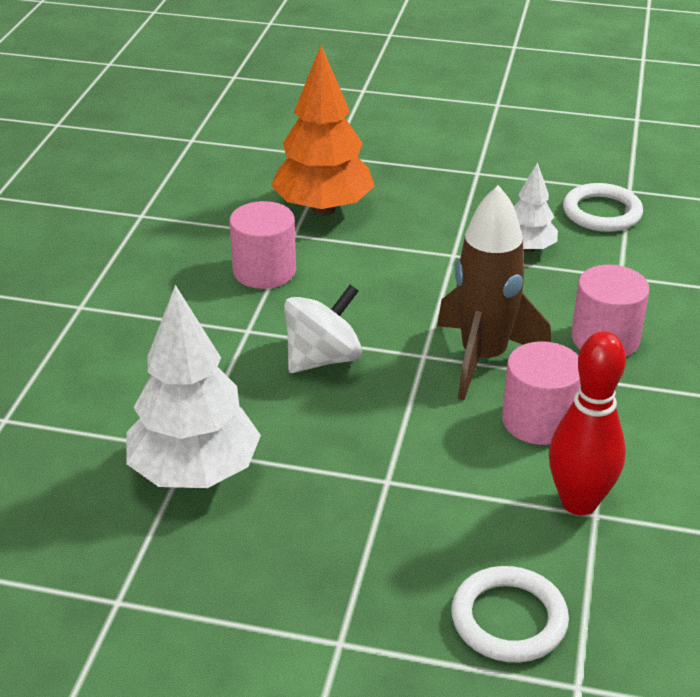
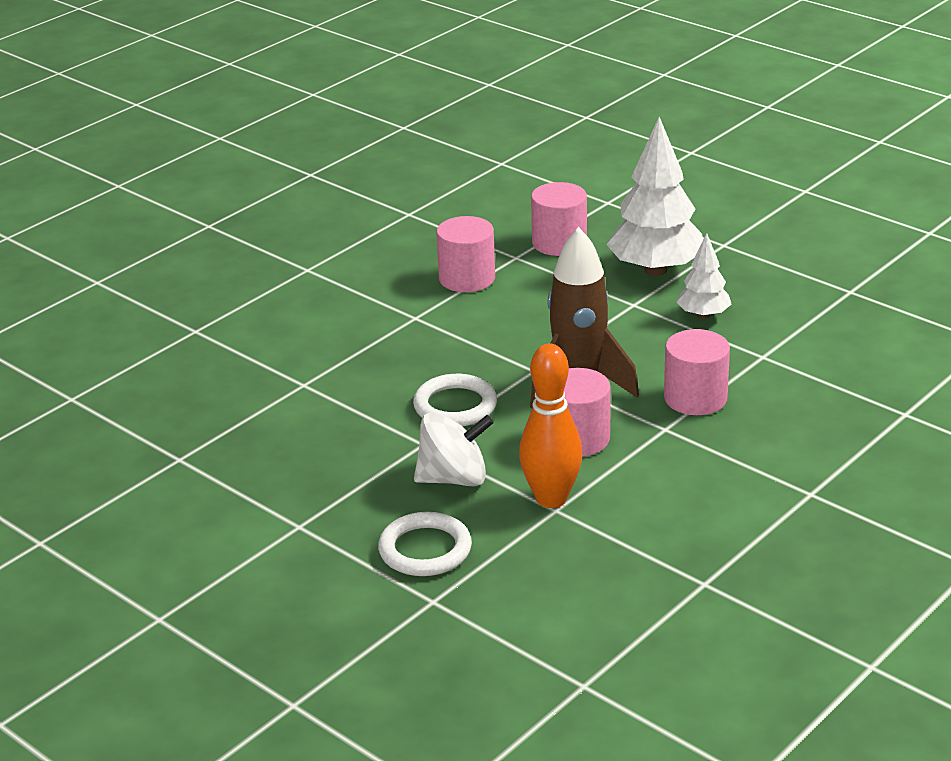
camera: 30 degrees right, 5 degrees down
(195, 472) = (294, 399): white tree -> white tree (656, 270)
(323, 209) = (559, 243): orange tree -> pink cylinder
(323, 359) = (453, 352): white spinning top -> white spinning top (454, 478)
(579, 502) = (551, 498): red bowling pin -> orange bowling pin
(602, 212) = (802, 303): white ring -> white ring (455, 406)

